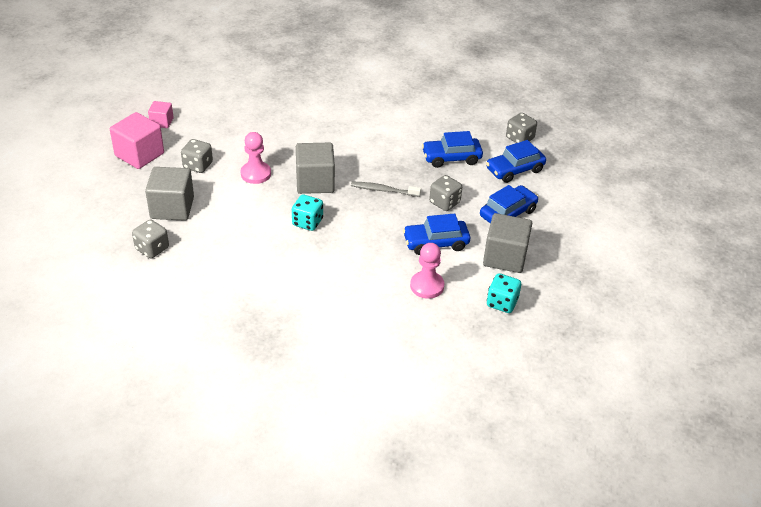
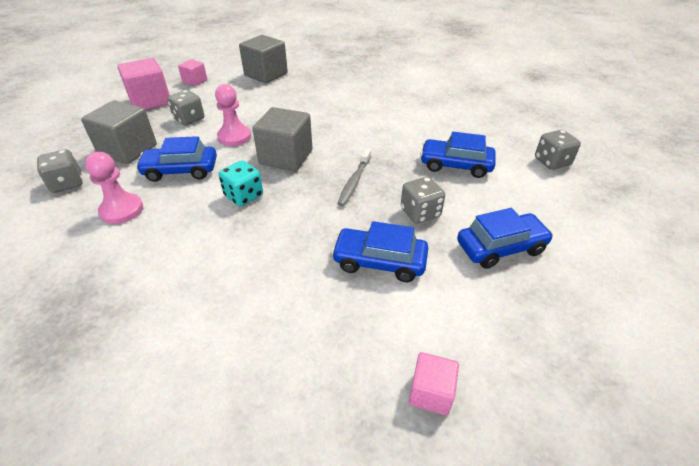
camera: 25 degrees right, 0 degrees up
(383, 190) = (354, 182): grey toothbrush -> grey toothbrush turned 105 degrees counterclockwise
(427, 286) = (329, 323): pink pawn -> pink pawn (122, 210)
(502, 303) = (431, 392): turquoise dice -> pink cube
(505, 257) = (470, 311): grey cube -> grey cube (266, 74)
(514, 170) = (532, 195): blue car -> blue car (181, 170)

